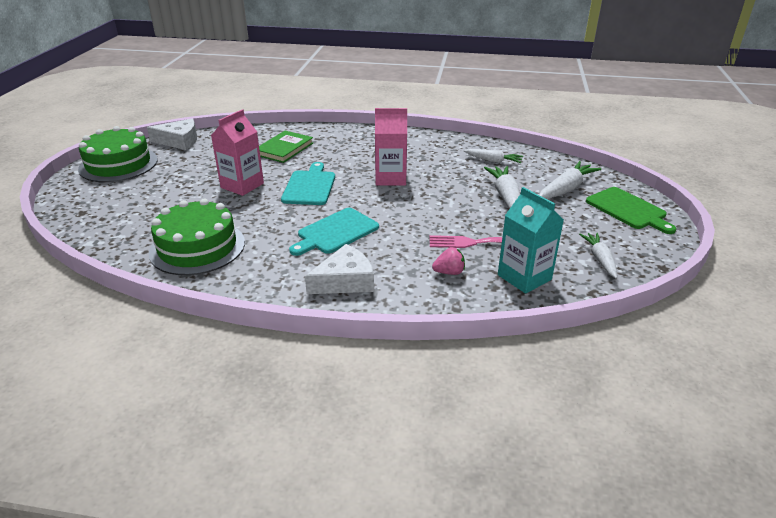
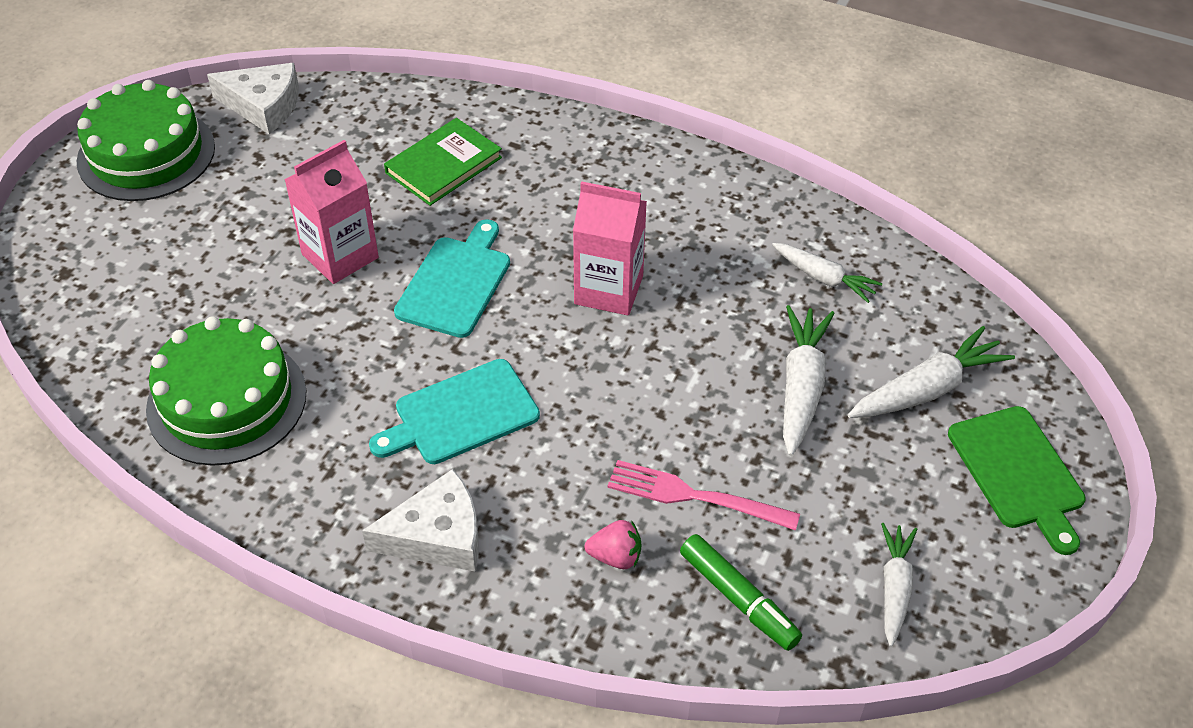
camera: 15 degrees right, 15 degrees up
(524, 277) = (738, 599): turquoise carton -> green marker

